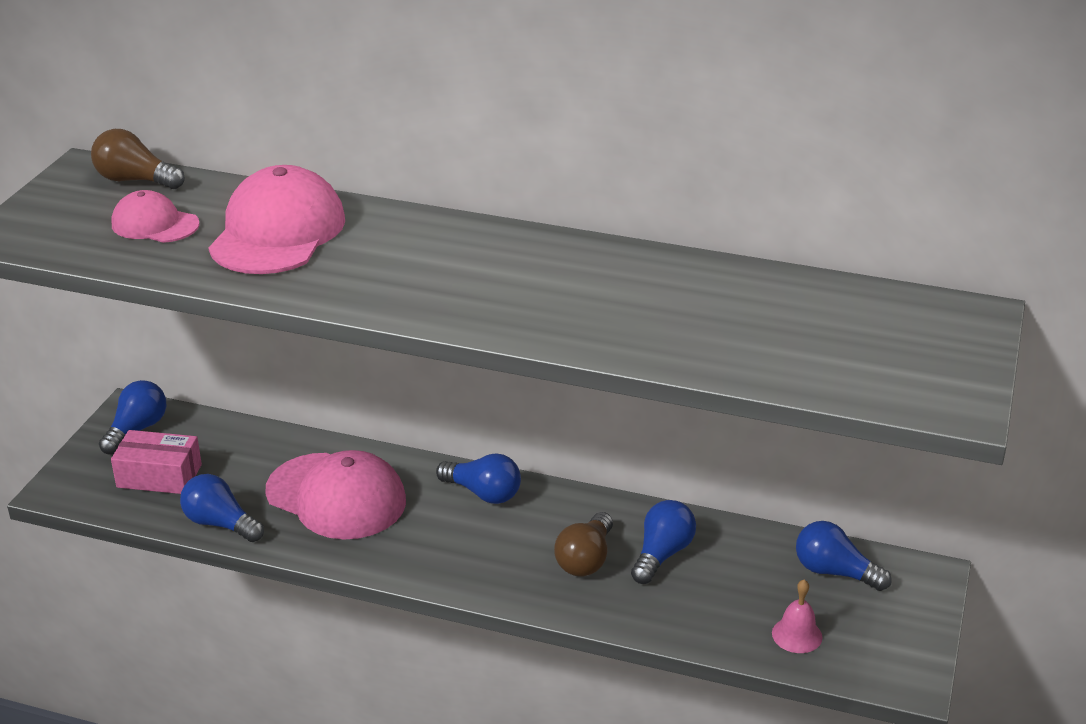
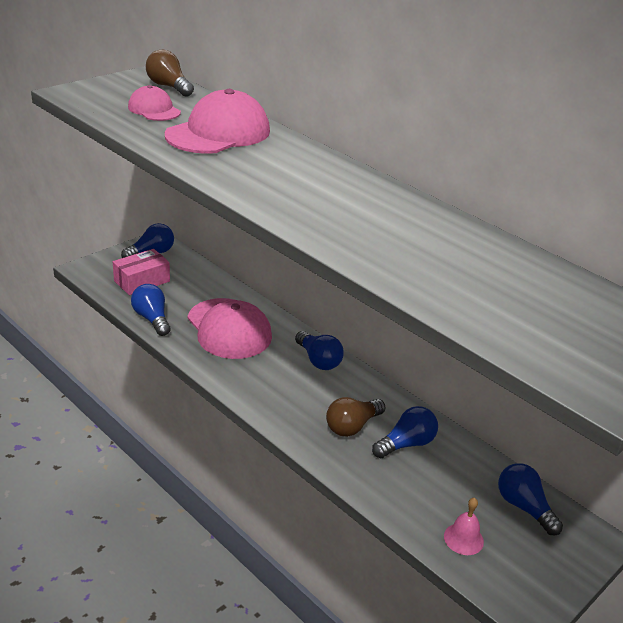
camera: 25 degrees right, 0 degrees up
(159, 476) = (142, 281): pink box -> pink box turned 75 degrees counterclockwise

